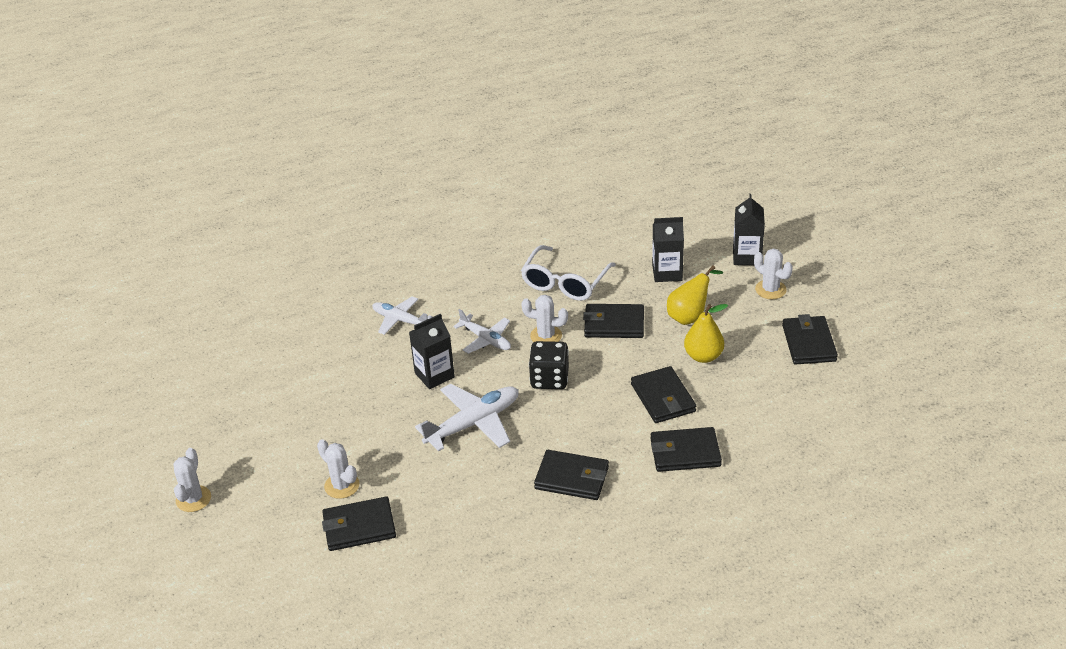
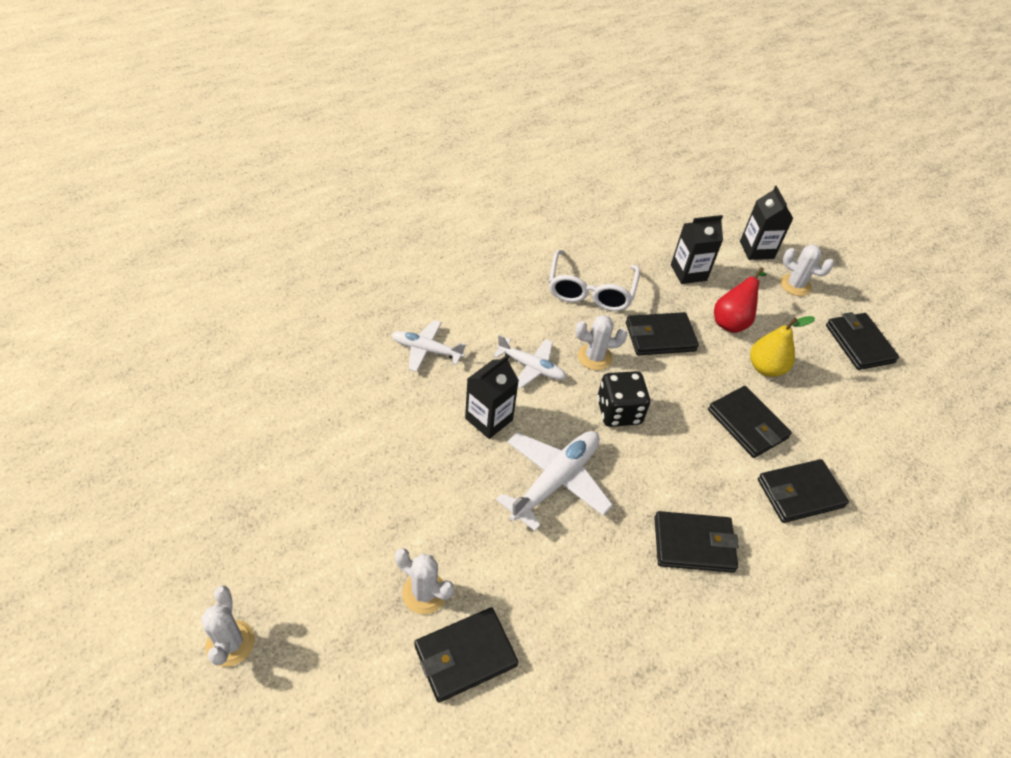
camera: 20 degrees left, 10 degrees up
(690, 316) = (732, 321): yellow pear -> red pear

